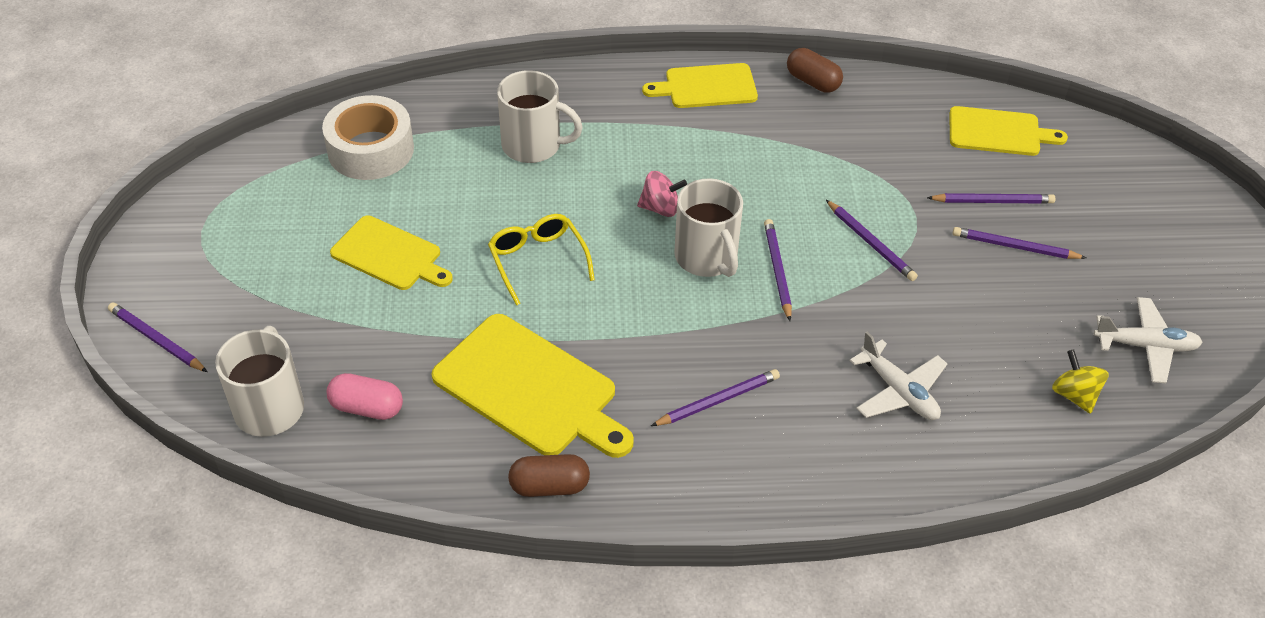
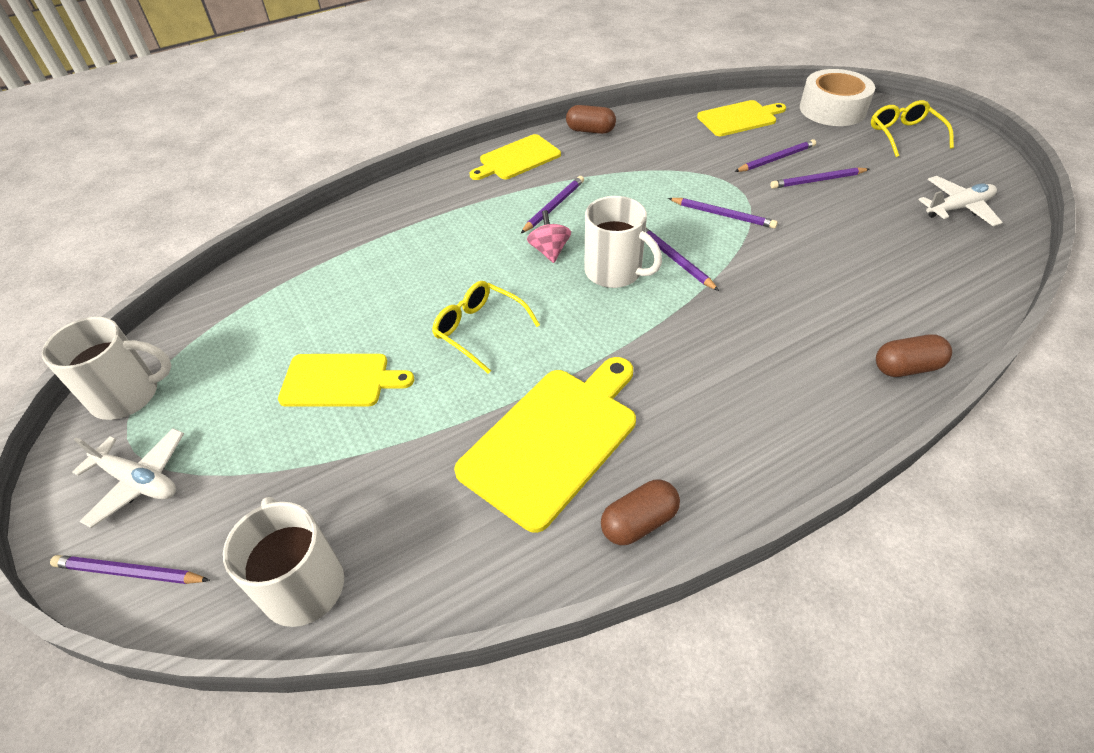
camera: 25 degrees left, 0 degrees up
(367, 407) = (408, 533): pink capsule -> none
(371, 150) = (265, 301): white tape -> white tape (832, 109)
(530, 388) = (553, 440): yellow cutting board -> yellow cutting board turned 60 degrees counterclockwise
(533, 145) = (411, 245): white mug -> white mug (128, 395)
(660, 208) = (549, 251): pink spinning top -> pink spinning top turned 75 degrees counterclockwise
(717, 401) = (716, 376): purple pencil -> purple pencil (553, 206)
(898, 391) = (838, 307): white plane -> white plane (138, 481)
(908, 476) = (906, 367): none -> brown capsule
(1074, 395) = (951, 258): yellow spinning top -> none
(1179, 233) = (904, 135): none -> yellow glasses

